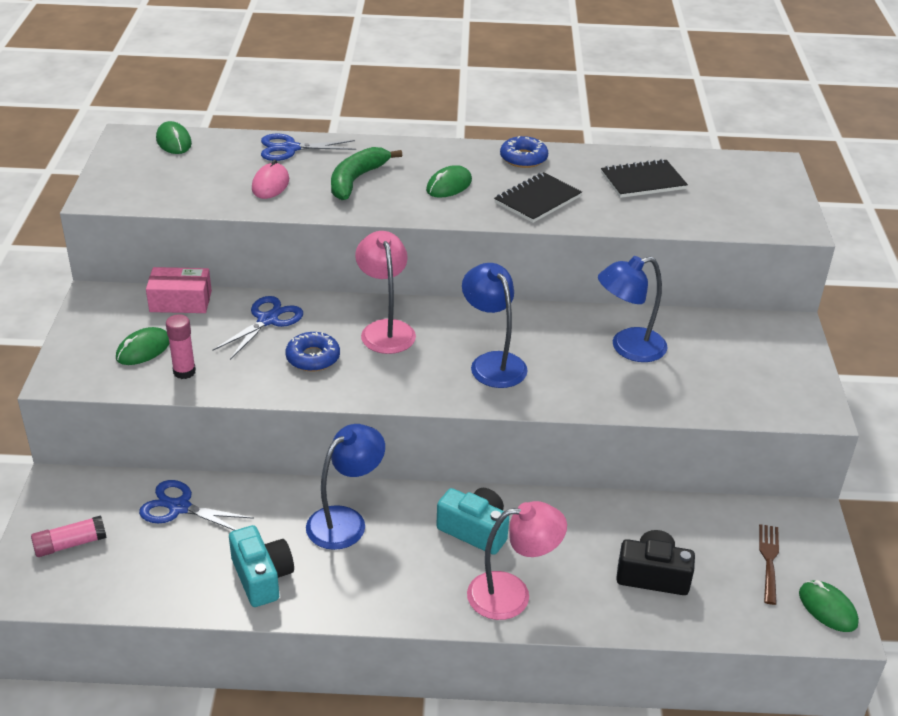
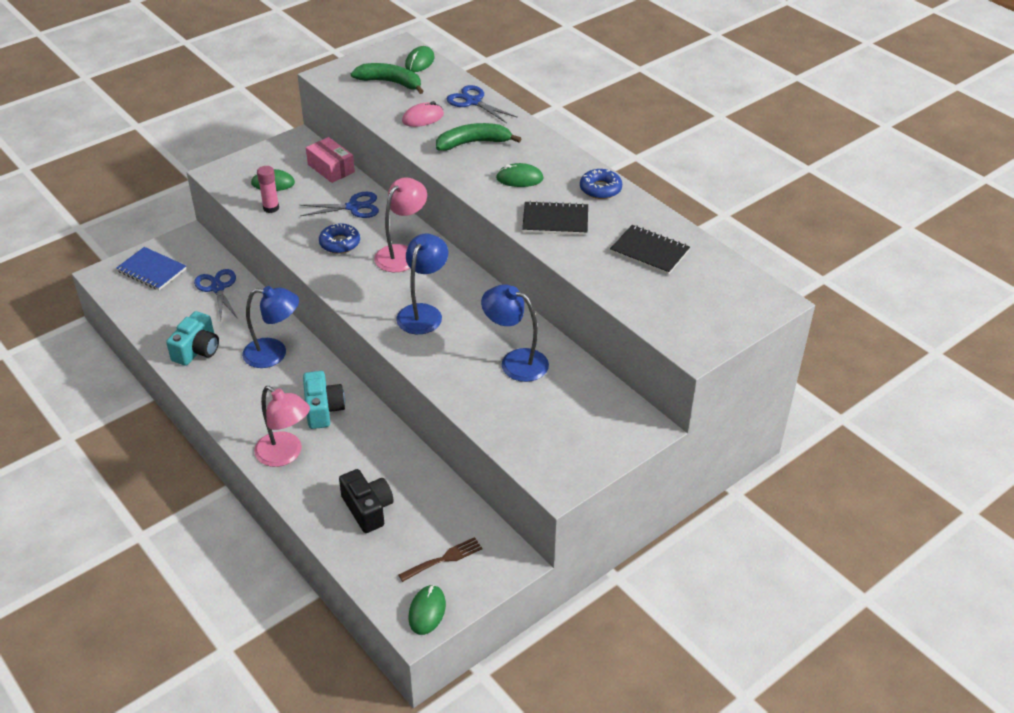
camera: 50 degrees right, 5 degrees up
(70, 544) = (152, 270): pink glue stick -> blue notebook
(179, 172) = (390, 82): none -> green banana

